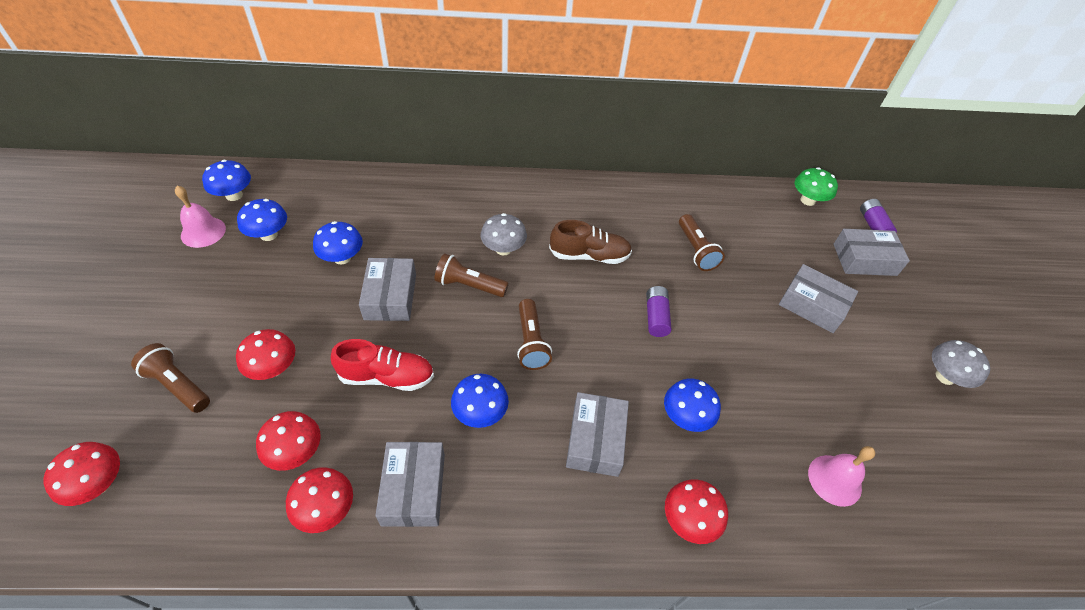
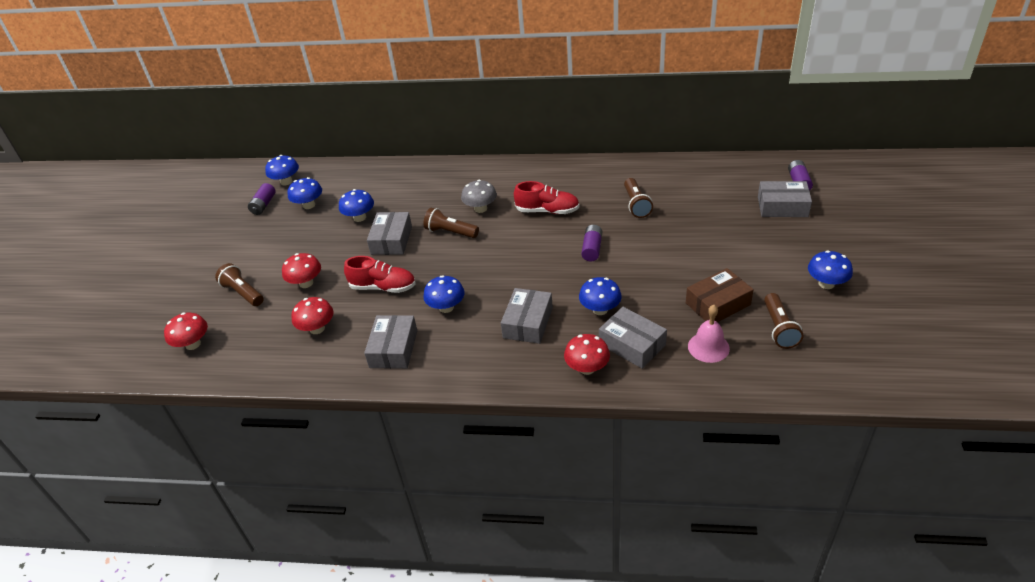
camera: 15 degrees right, 10 degrees down
(203, 232) = (263, 205): pink bell -> purple battery
(326, 509) = (334, 358): red mushroom -> none
(531, 342) = (491, 266): brown flashlight -> brown flashlight (779, 328)
(589, 255) = (547, 211): brown shoe -> red shoe
(807, 200) = (744, 166): green mushroom -> none
(812, 305) = (725, 239): grey box -> grey box (632, 344)
(828, 408) = (718, 304): none -> brown box
(945, 376) = (826, 284): grey mushroom -> blue mushroom

